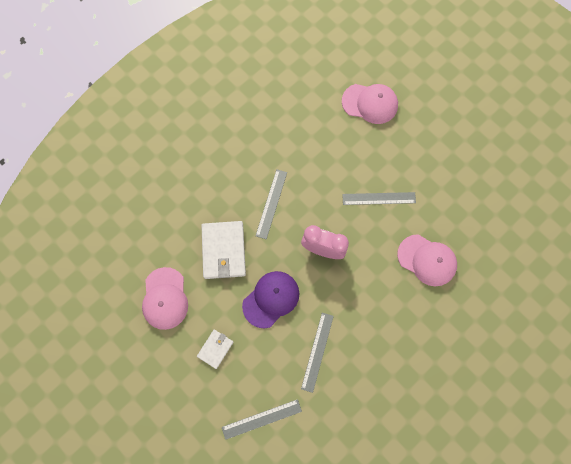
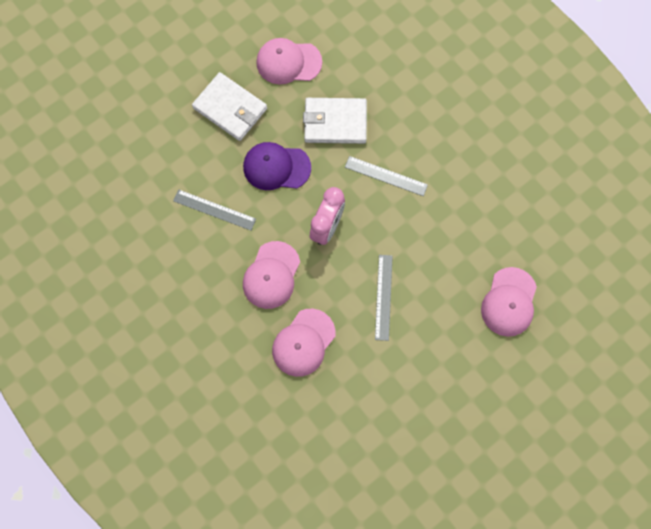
camera: 95 degrees right, 0 degrees up
(215, 349) = (230, 108): white wallet -> white wallet, size x1.83
(261, 419) = (154, 149): grey ruler -> none
(271, 299) = (276, 167): purple cap -> purple cap turned 135 degrees clockwise
(372, 293) = (271, 275): none -> pink cap

